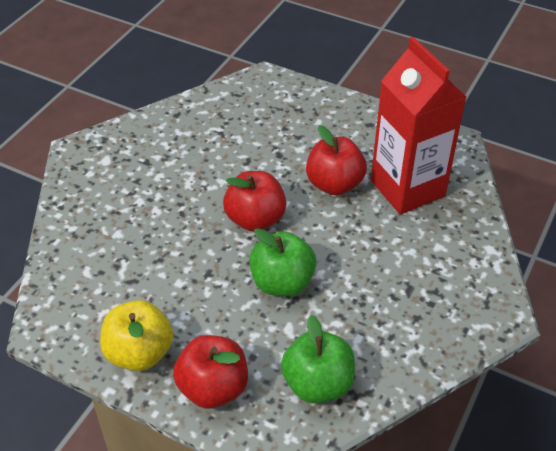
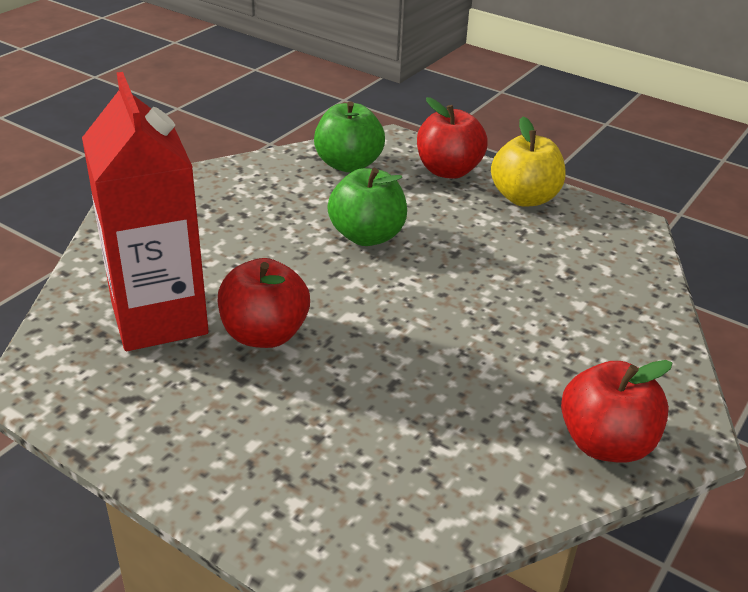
camera: 175 degrees left, 10 degrees down
(255, 219) = (390, 301): red apple -> red apple (605, 443)

